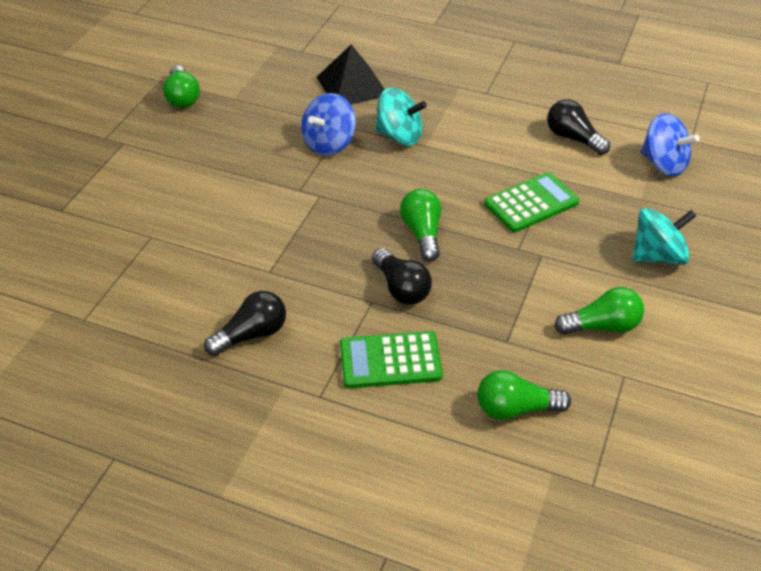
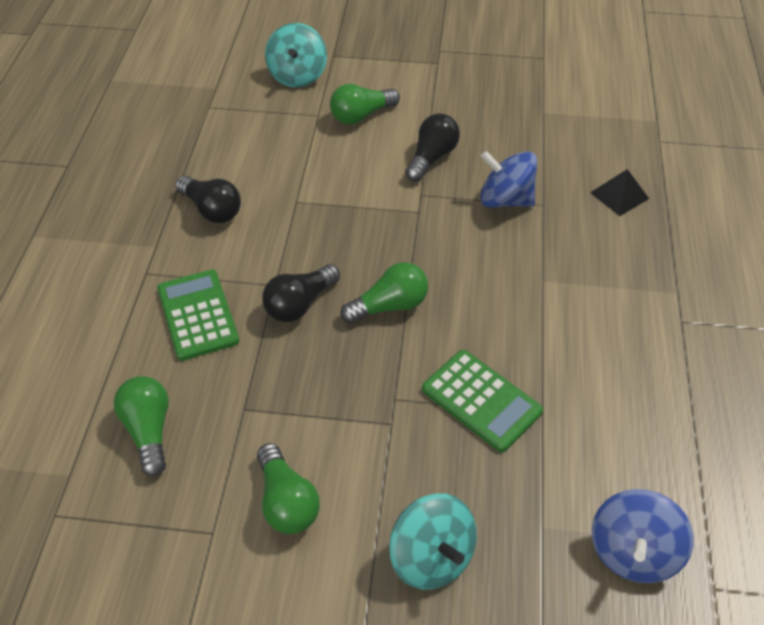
camera: 75 degrees right, 5 degrees up
(182, 98) = (524, 79): green light bulb -> green light bulb (361, 115)
(352, 86) = (619, 195): black pyramid -> black pyramid, size x0.61
(399, 136) = (548, 254): turquoise spinning top -> turquoise spinning top (297, 76)
(573, 138) = (635, 431): black light bulb -> black light bulb (432, 158)

